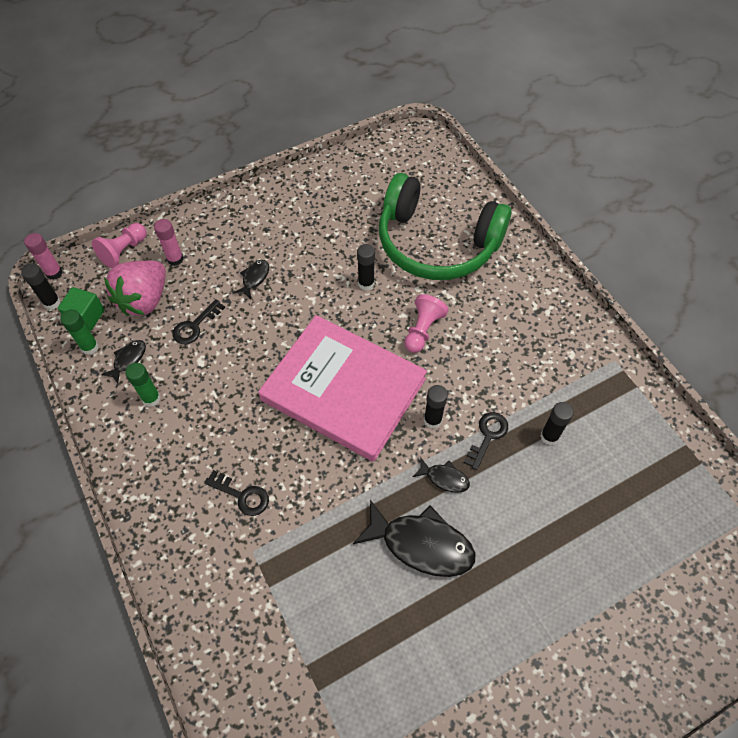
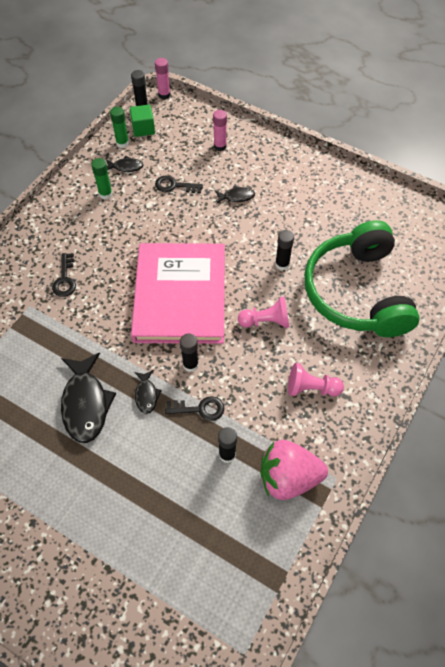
camera: 60 degrees right, 0 degrees up
(124, 251) = (206, 117): pink pawn -> pink pawn (311, 388)
(144, 300) = (176, 149): pink strawberry -> pink strawberry (288, 477)

